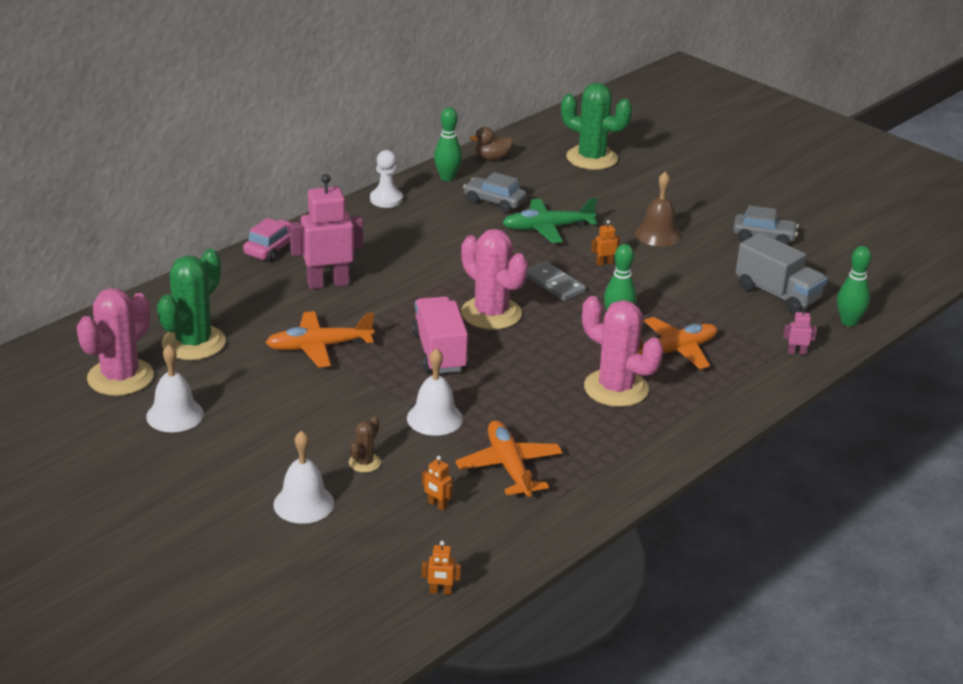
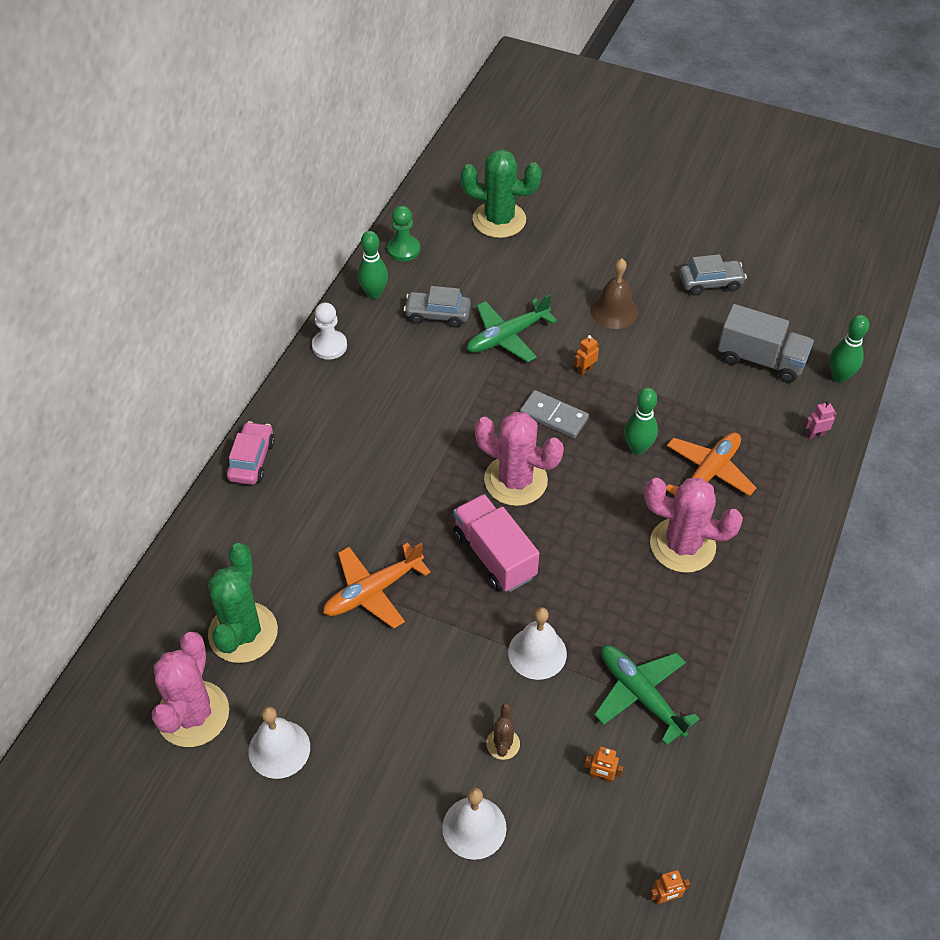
camera: 20 degrees left, 20 degrees up
(328, 283) = (334, 492): pink robot -> none
(492, 158) = (403, 249): brown duck -> green pawn
(509, 467) = (641, 695): orange plane -> green plane

